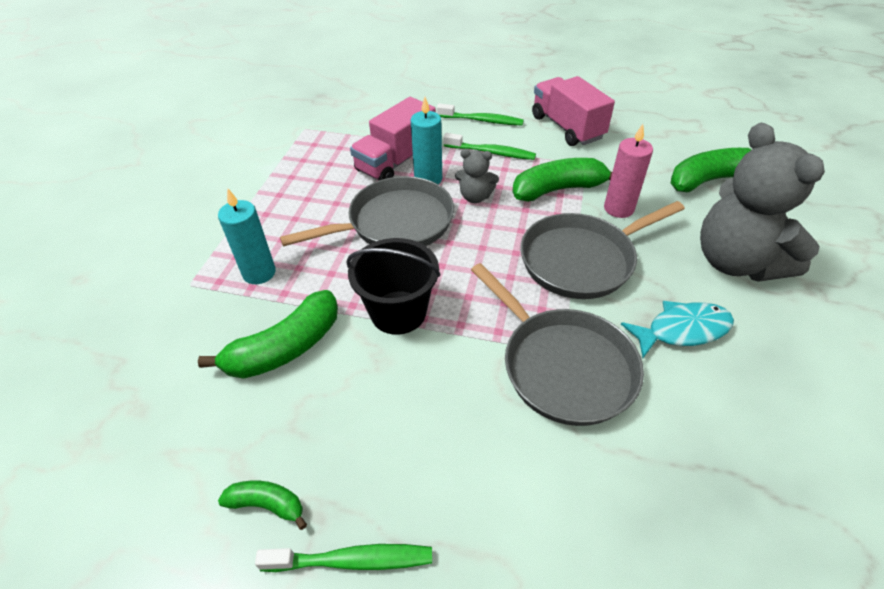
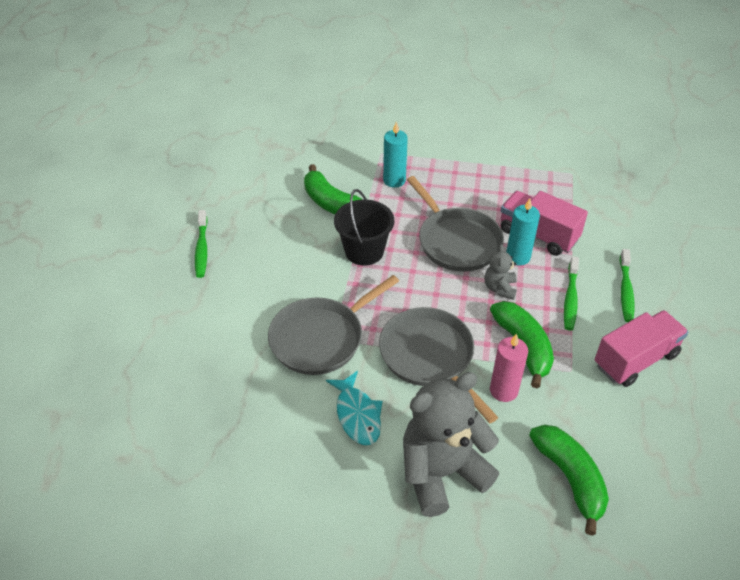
camera: 85 degrees right, 0 degrees up
(267, 505) = (232, 214): green banana -> none

